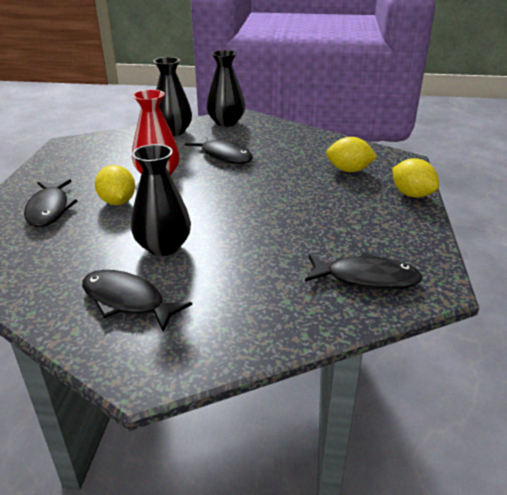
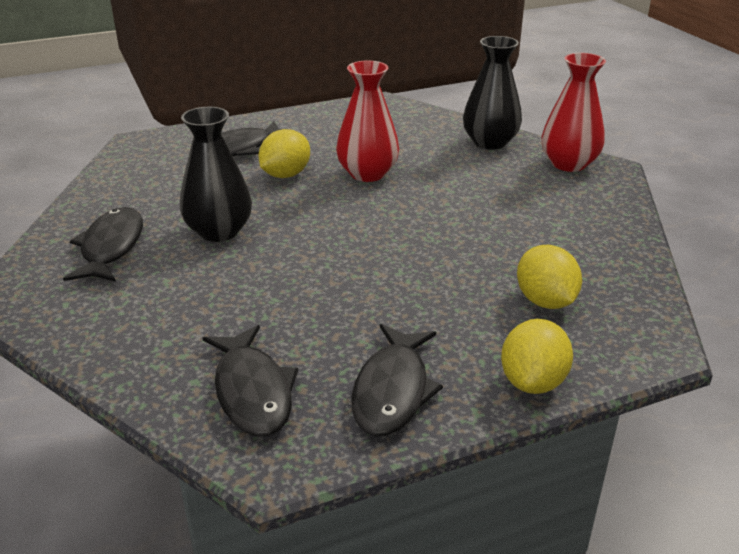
camera: 60 degrees right, 0 degrees up
(224, 155) = (467, 195): black fish -> black fish (392, 391)
(226, 122) = (569, 164): black vase -> red vase

